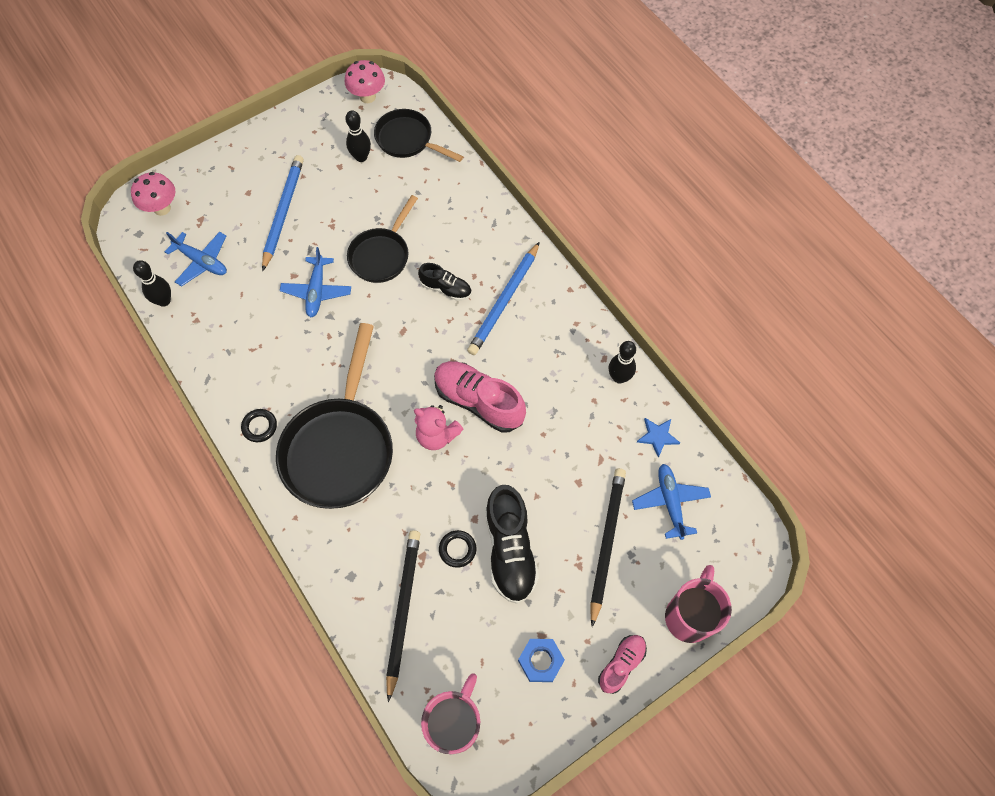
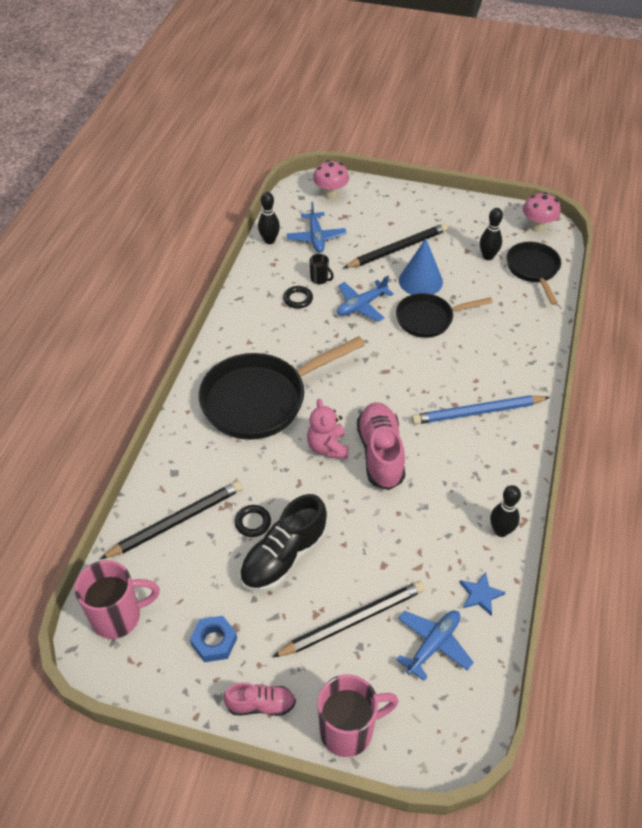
camera: 50 degrees right, 15 degrees down
(254, 298) = (320, 279): none -> black mug
(259, 426) = (233, 347): black ring -> black ring (298, 299)
(283, 213) = (397, 249): blue pencil -> black pencil
(336, 226) = (420, 281): none -> blue cone
(446, 289) = (446, 372): black shoe -> none

